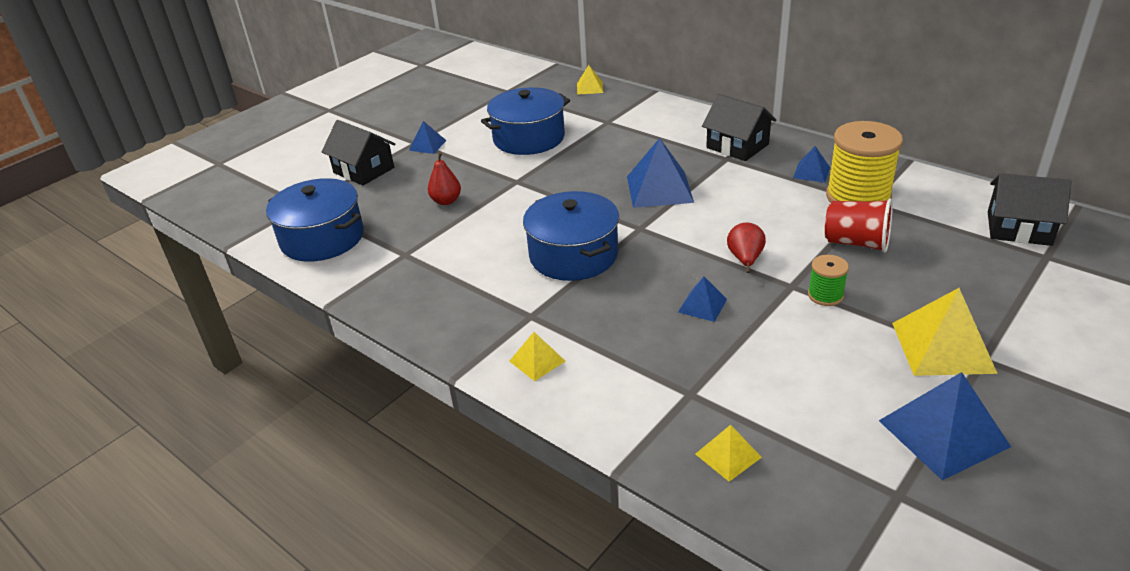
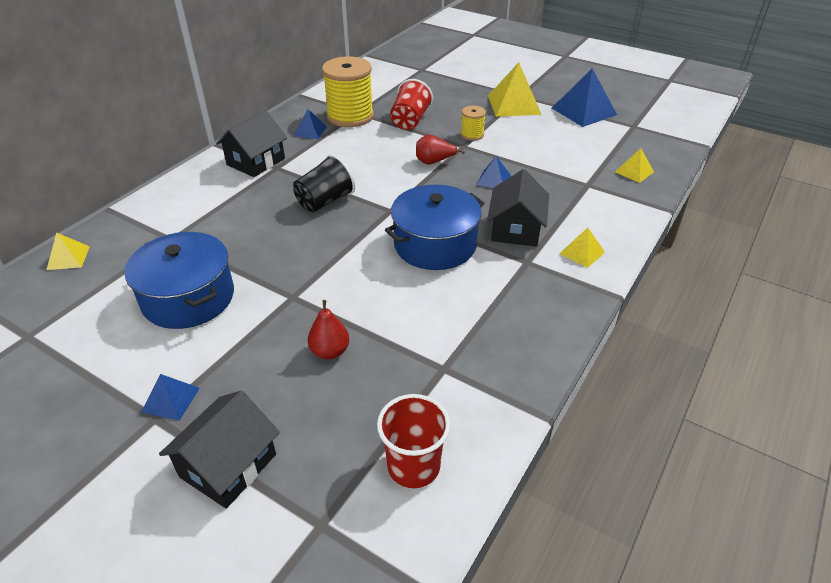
camera: 100 degrees left, 5 degrees up
(322, 238) = (413, 466): blue pot -> red cup
(659, 189) = (325, 201): blue pyramid -> black cup
(825, 295) = (472, 135): green spool -> yellow spool
(1019, 228) = (392, 72): black house -> black house (516, 229)

